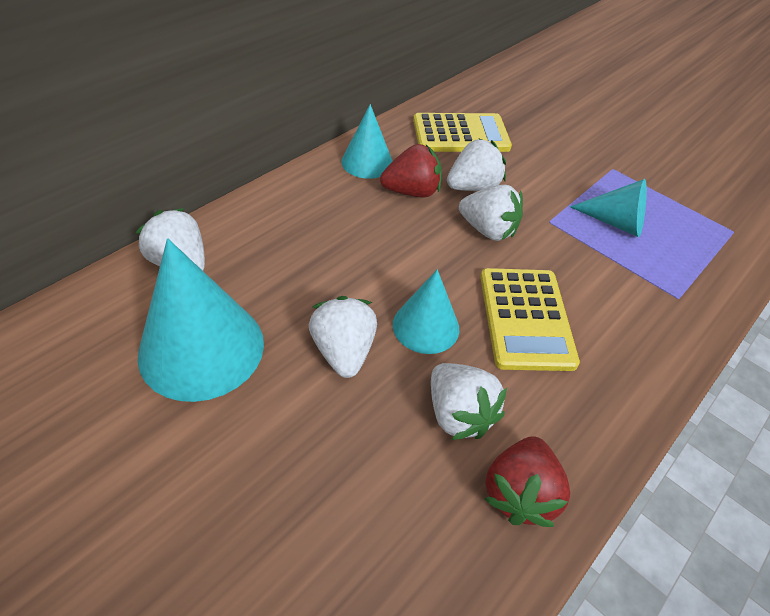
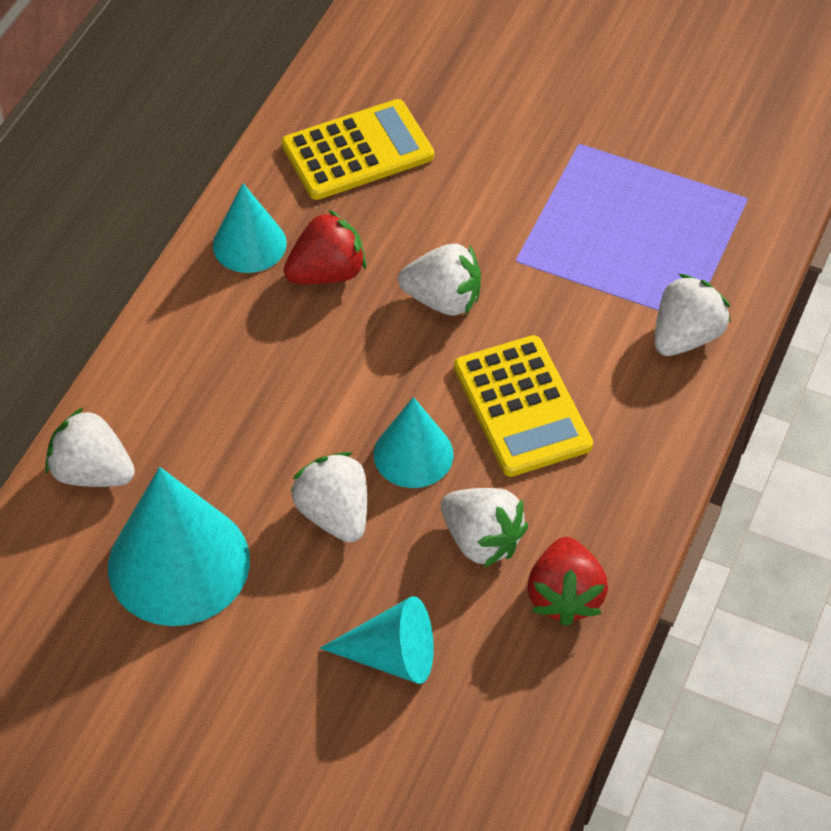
camera: 15 degrees left, 5 degrees up
(473, 187) = (403, 238): white strawberry -> white strawberry (685, 336)
(615, 222) = (598, 234): turquoise cone -> turquoise cone (391, 656)

